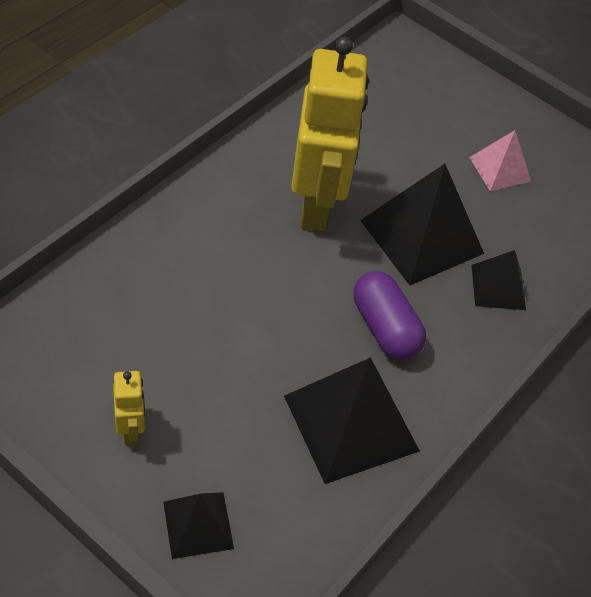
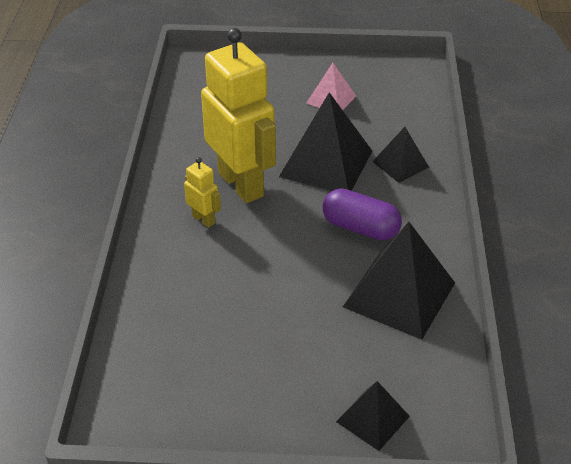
camera: 30 degrees left, 10 degrees down
(131, 430) = (267, 394): yellow robot -> yellow robot (204, 219)

